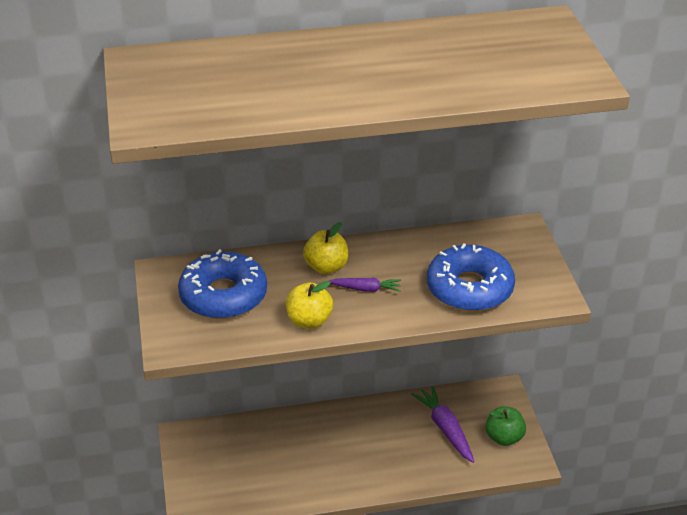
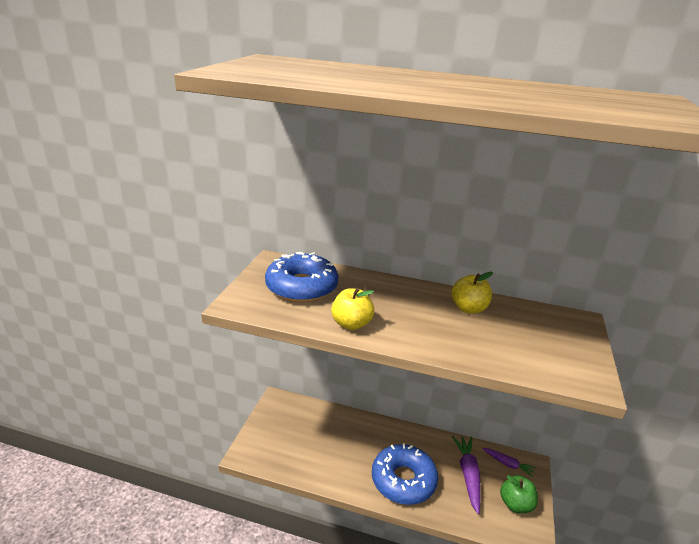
camera: 25 degrees right, 10 degrees down
(326, 267) = (393, 294): yellow apple -> yellow apple (468, 308)
(366, 289) = (414, 318): purple carrot -> purple carrot (508, 464)
(469, 288) = (507, 347): blue donut -> blue donut (403, 480)

